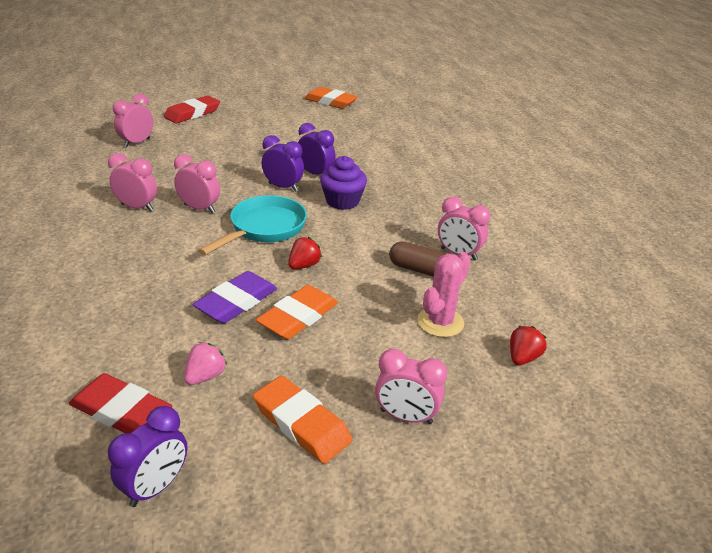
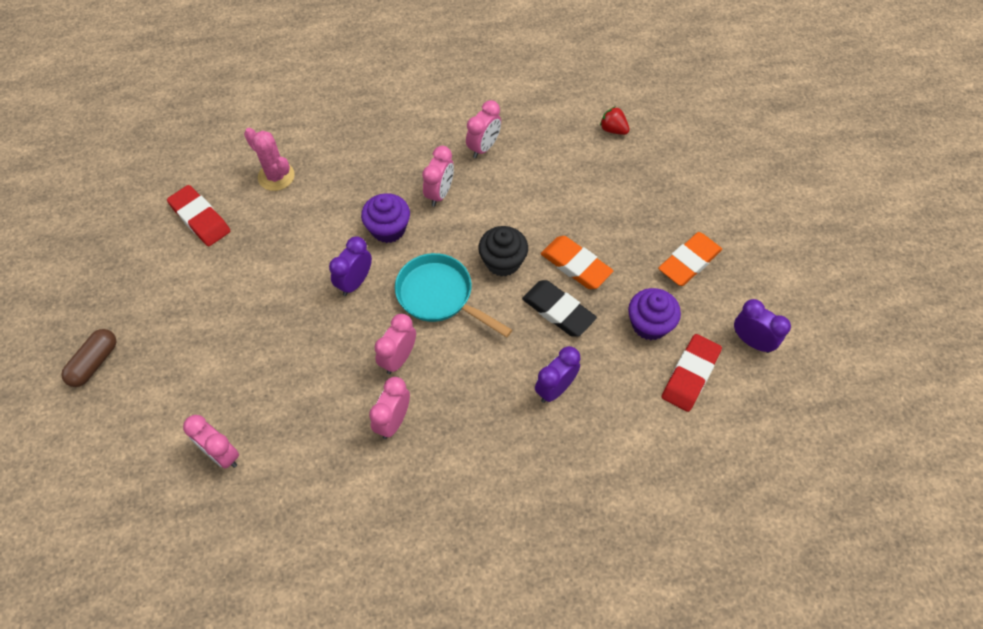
camera: 85 degrees left, 25 degrees up
(192, 113) = (131, 399): red eraser -> red eraser (200, 218)
(205, 376) = (649, 324): pink strawberry -> purple cupcake
(236, 302) = (558, 311): purple eraser -> black eraser
(304, 265) = (503, 262): red strawberry -> black cupcake
(315, 174) = (326, 252): purple clock -> purple clock (555, 388)
(331, 102) = (118, 233): orange eraser -> none
(406, 416) = (676, 203): pink clock -> pink clock (439, 193)
(420, 270) = (508, 177): brown capsule -> brown capsule (94, 363)
(440, 322) = (577, 172): pink cactus -> pink cactus (276, 176)

